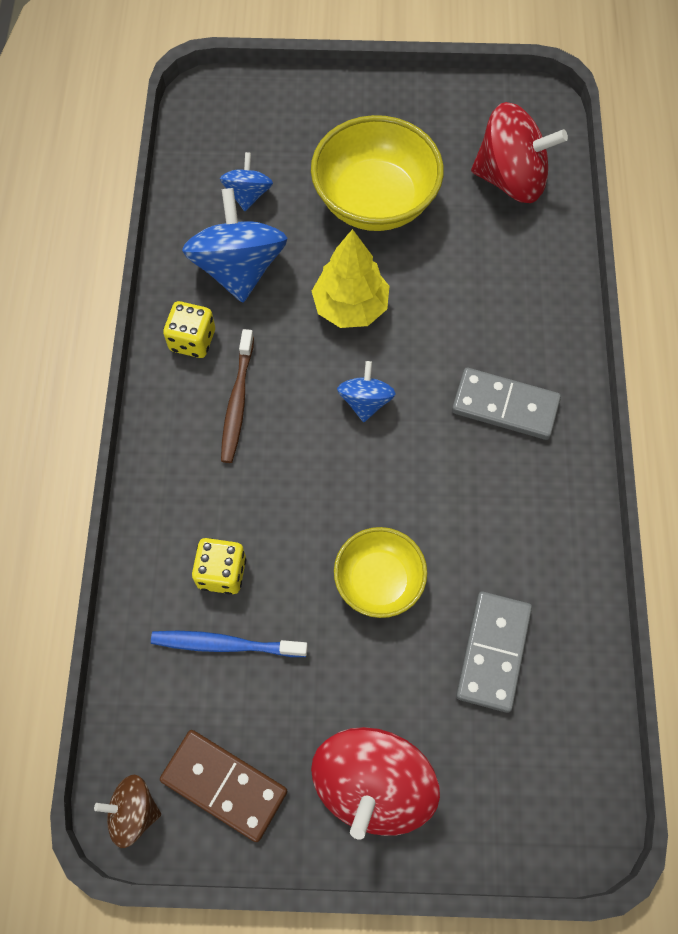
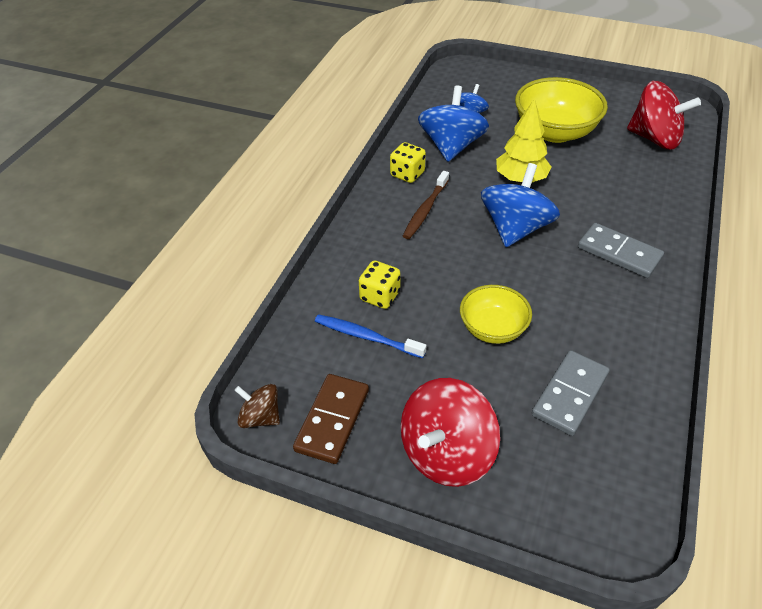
camera: 20 degrees right, 20 degrees down
(224, 785) = (332, 420): brown domino -> brown domino turned 60 degrees clockwise
(365, 401) = (515, 228): blue spinning top -> blue spinning top, size x1.87

